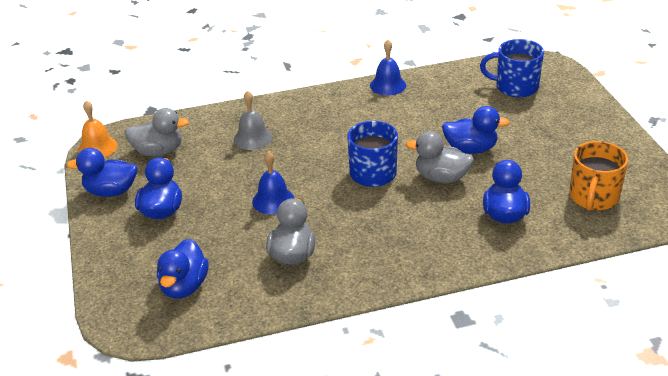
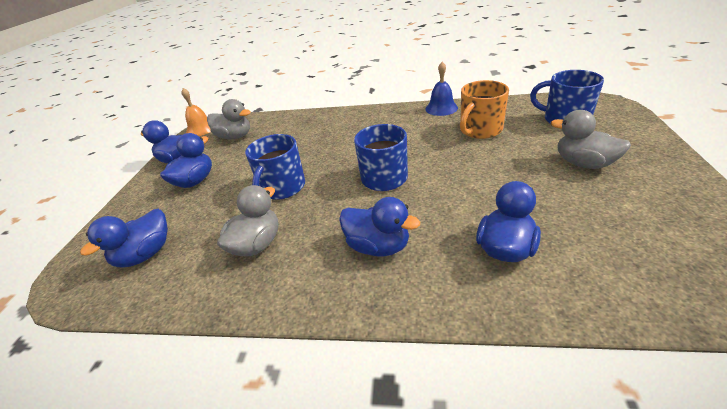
camera: 25 degrees right, 0 degrees up
(252, 138) = (307, 135): grey bell -> none
(273, 200) = (282, 188): blue bell -> blue mug
(441, 177) = (450, 193): grey duck -> grey duck (583, 163)
(470, 149) = (494, 169): blue duck -> blue duck (378, 246)
(593, 197) = (637, 250): orange mug -> orange mug (480, 130)

